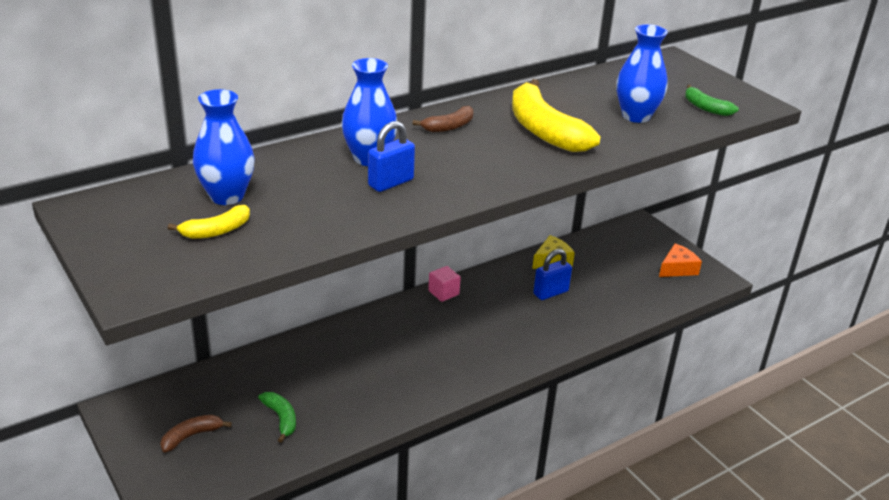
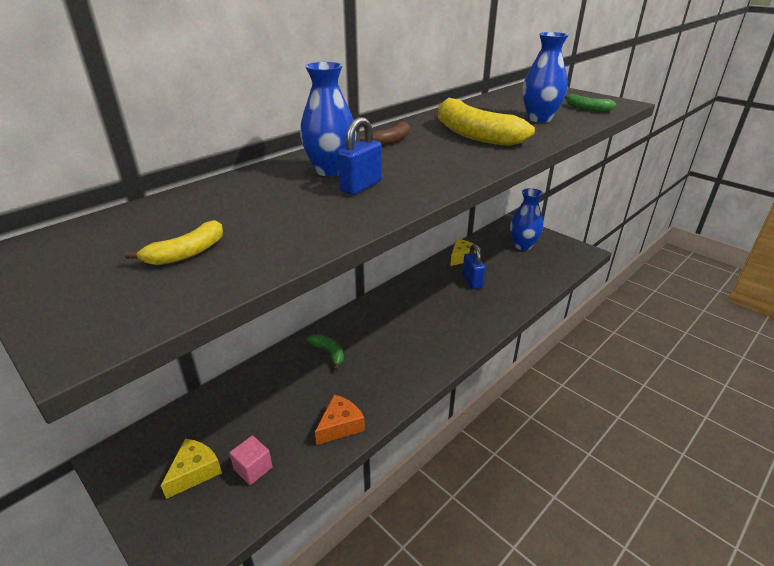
camera: 10 degrees left, 0 degrees up
(191, 436) = (194, 472): brown banana -> yellow cheese
(227, 196) = (193, 218): blue vase -> blue vase (523, 246)
(281, 418) = (280, 434): green banana -> green banana (328, 353)
(443, 292) = (389, 295): pink cube -> pink cube (253, 468)
(550, 293) = (472, 281): blue padlock -> blue padlock turned 60 degrees counterclockwise
(677, 268) = (554, 249): orange cheese -> orange cheese (340, 425)

